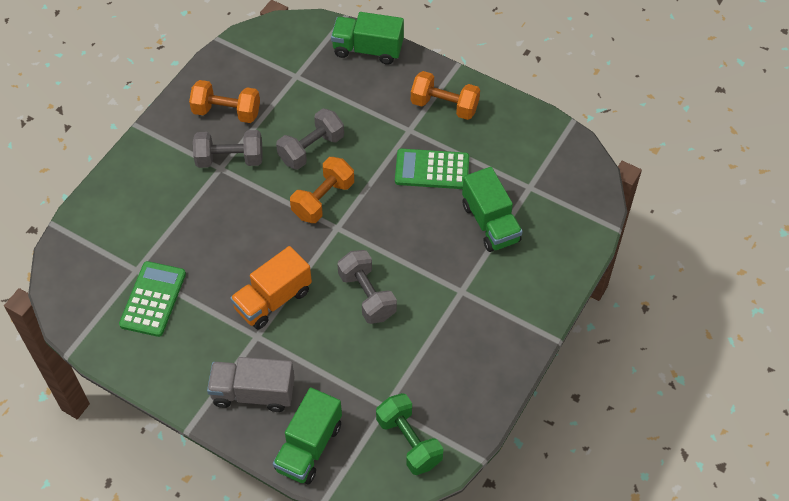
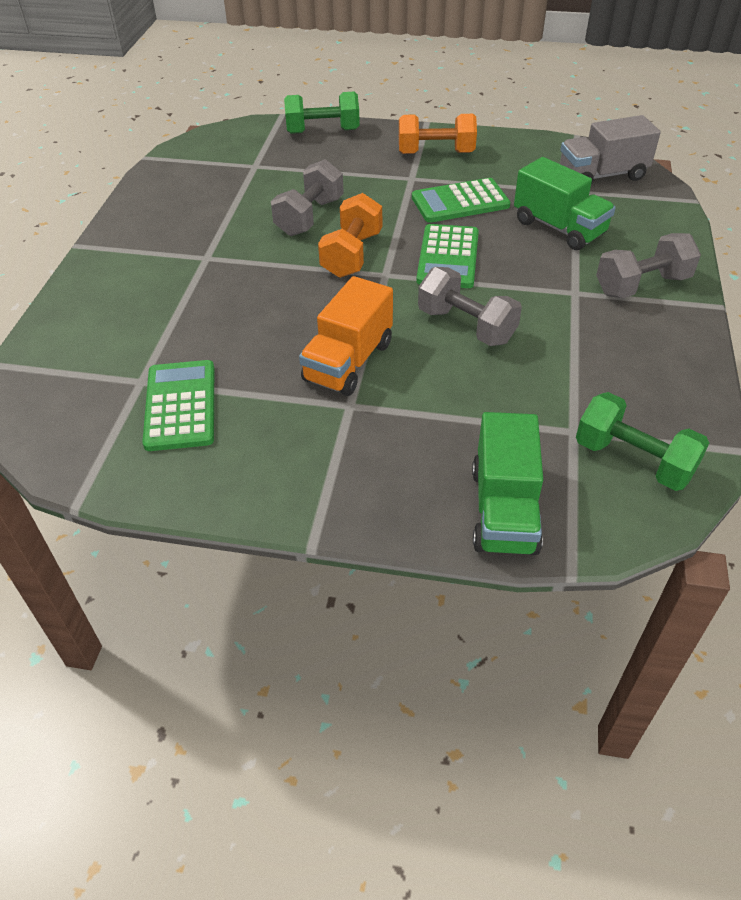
camera: 20 degrees left, 10 degrees down
(226, 112) = (188, 210): orange dumbbell -> none
(230, 159) = (214, 247): grey dumbbell -> grey dumbbell (642, 285)
(253, 393) = (384, 470): grey truck -> grey truck (602, 175)
(367, 49) = (323, 131): green truck -> green dumbbell
(390, 225) = (448, 257): none -> green calculator

